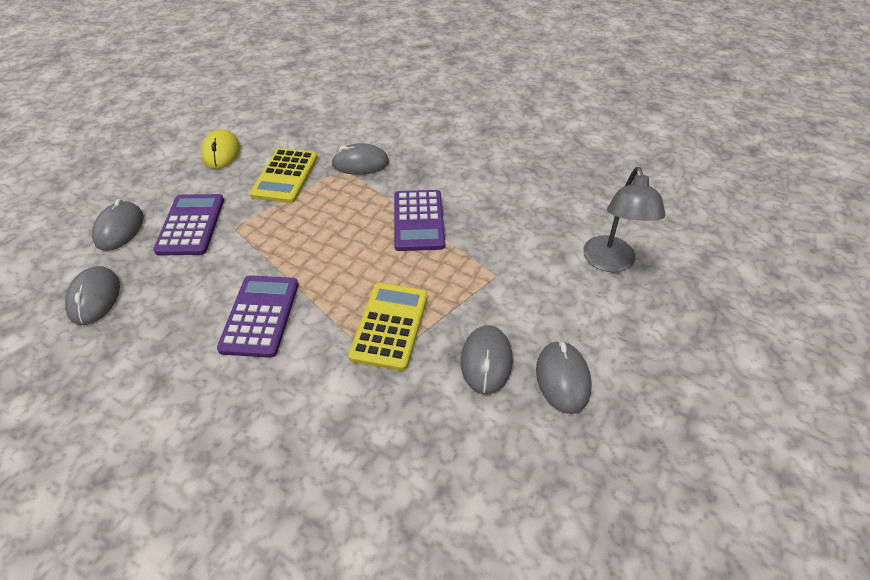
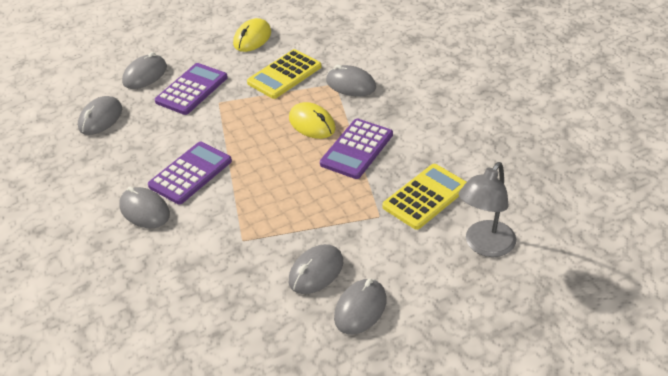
camera: 35 degrees right, 5 degrees down
(235, 383) = (144, 210): none -> grey mouse
(353, 213) = (312, 124): none -> yellow mouse
(389, 326) = (269, 217): yellow calculator -> yellow calculator (425, 197)

